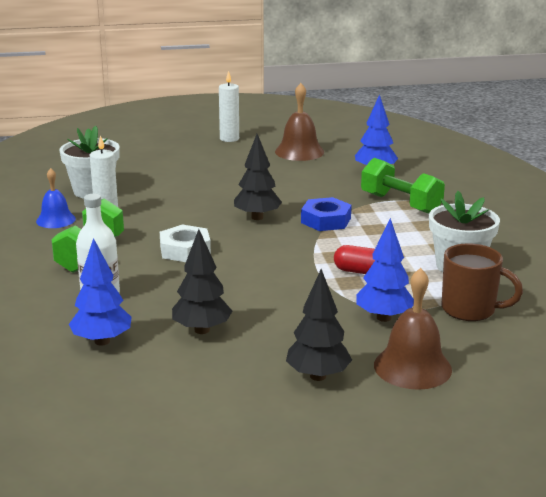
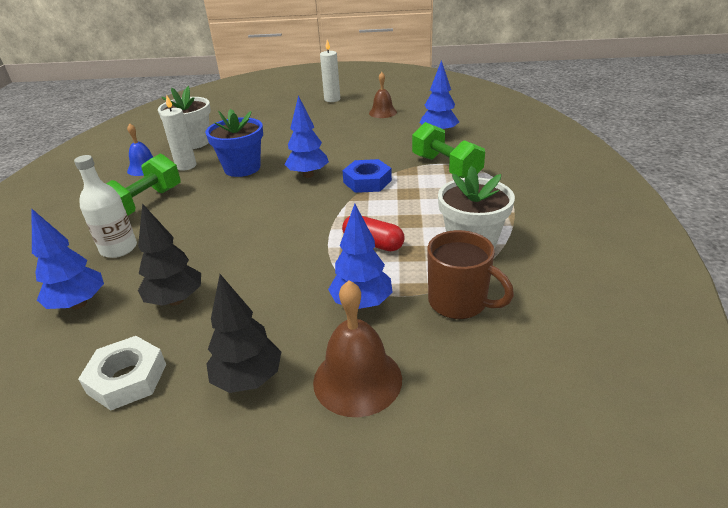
camera: 15 degrees right, 10 degrees up
(176, 214) = (242, 168): none -> blue flower pot
(185, 250) = (224, 205): white nut -> white nut (127, 378)
(257, 217) = (308, 175): black tree -> blue tree
(299, 151) = (382, 112): brown bell -> brown bell, size x0.66

